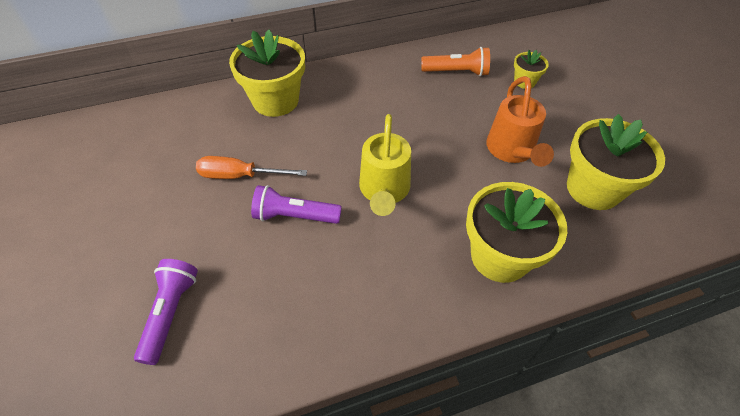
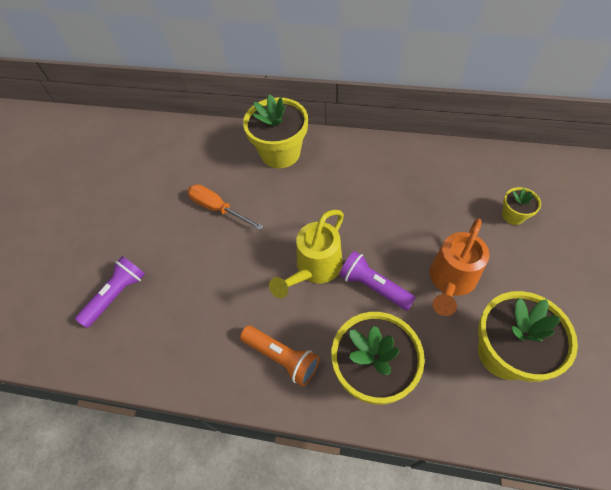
camera: 35 degrees right, 5 degrees up
(294, 216) = (236, 259): purple flashlight -> purple flashlight (373, 286)
(456, 72) = (451, 181): orange flashlight -> orange flashlight (281, 357)

